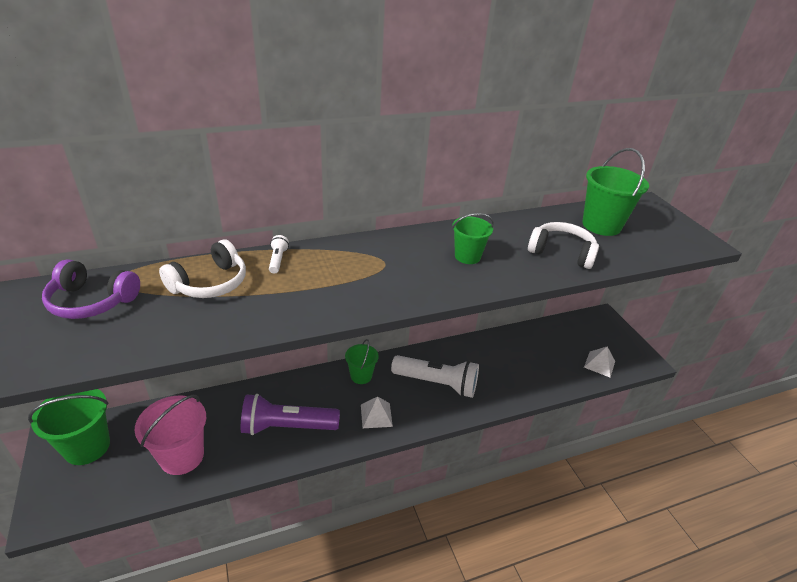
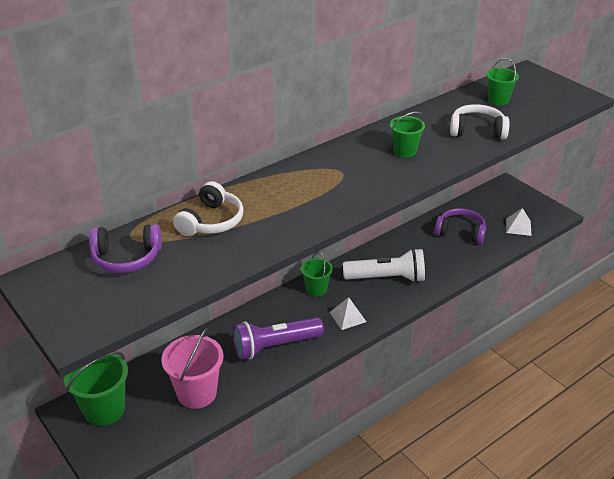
camera: 15 degrees left, 0 degrees up
(278, 260) = (252, 190): white flashlight -> none
(535, 354) = (460, 232): none -> purple headphones
(601, 225) = (498, 100): green bucket -> green bucket, size x0.61

